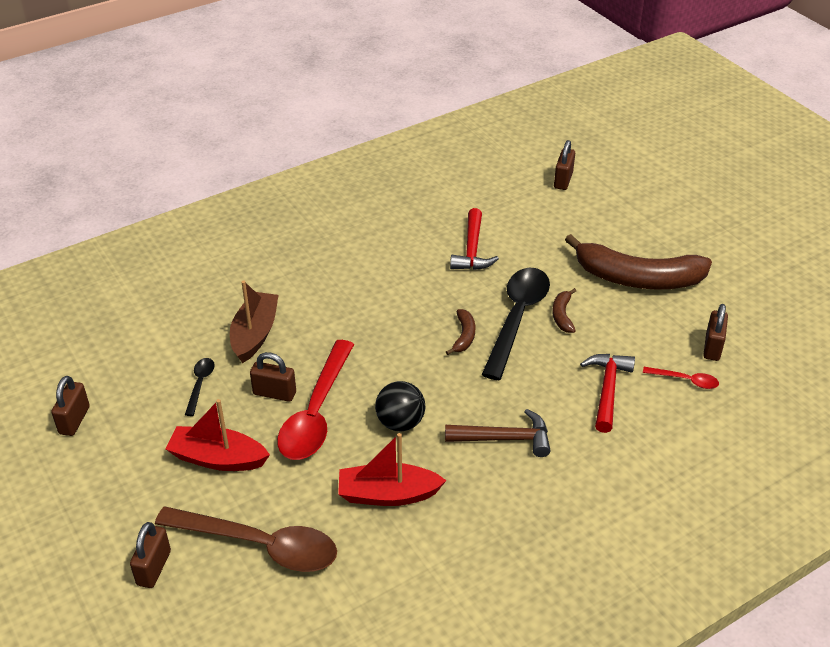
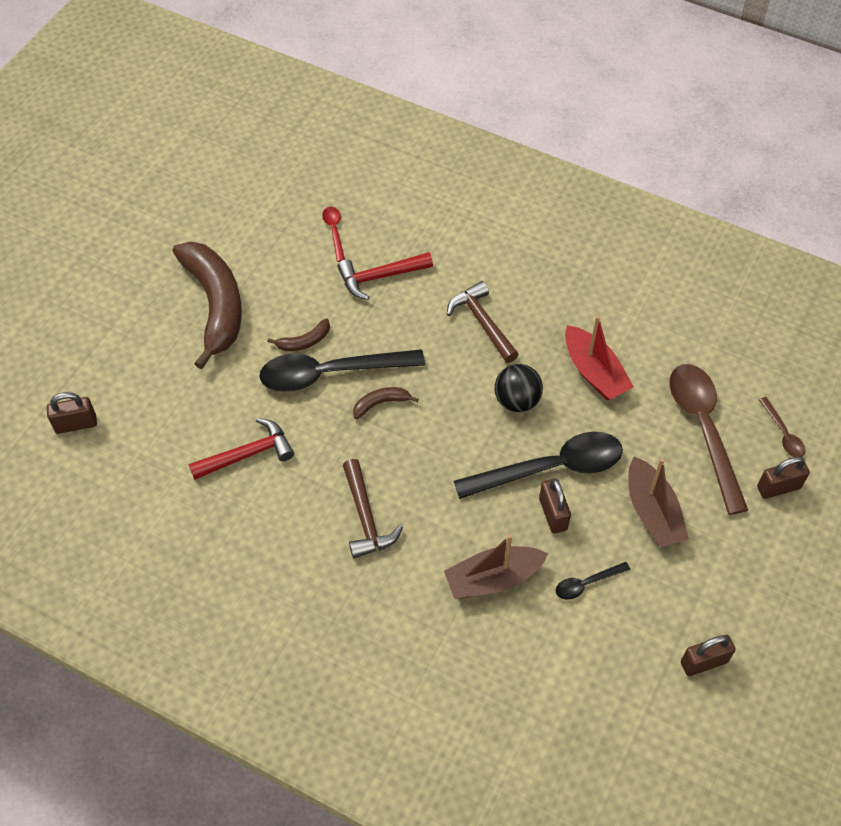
camera: 120 degrees left, 15 degrees up
(200, 611) = (783, 433): none -> brown spoon
(218, 458) = (652, 512): red boat -> brown boat
(316, 412) = (550, 468): red spoon -> black spoon
(366, 289) = (366, 517): none -> brown hammer
(712, 347) = (281, 226): brown padlock -> none

